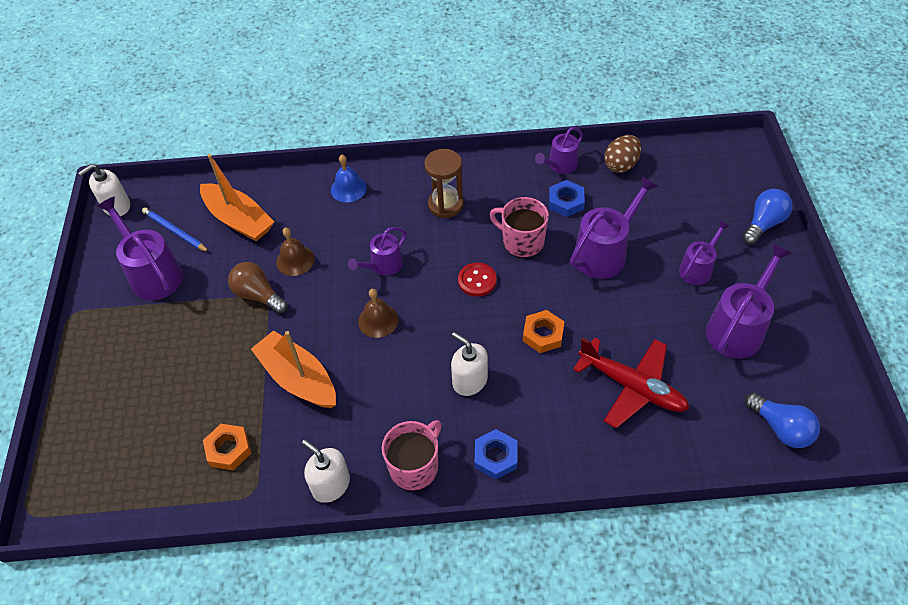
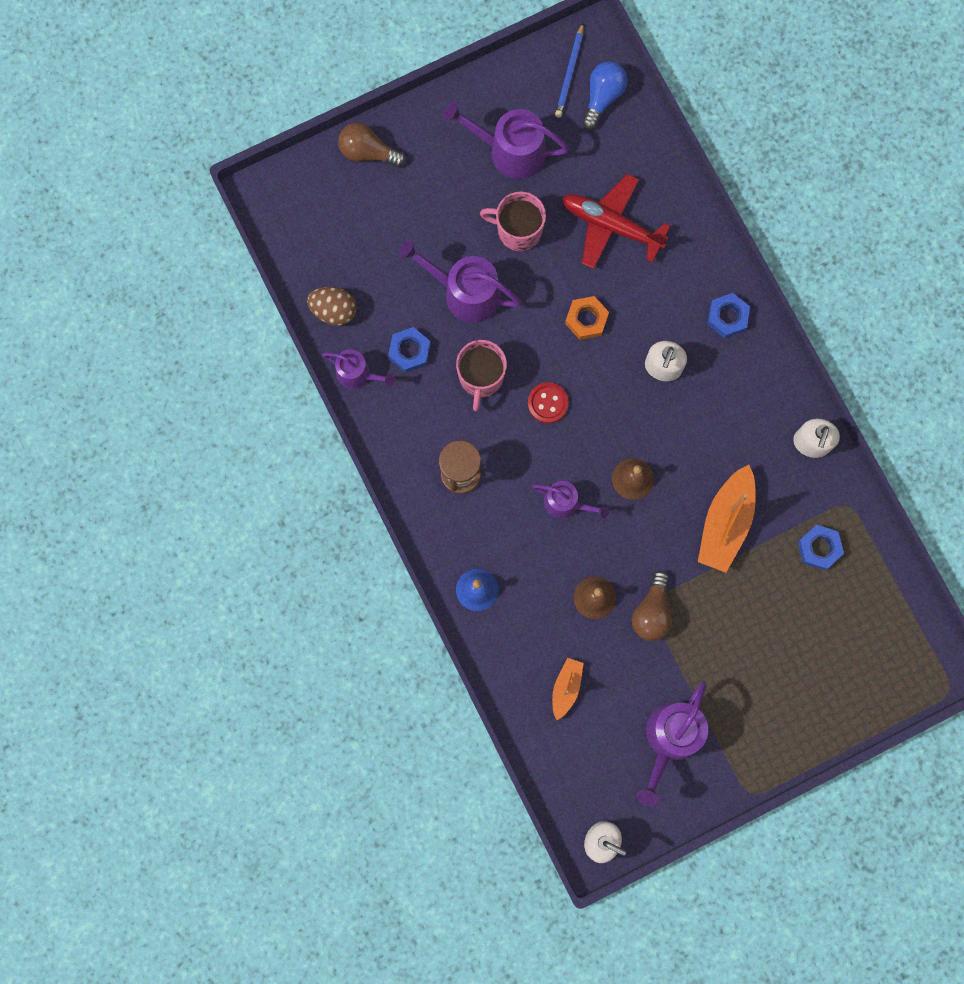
camera: 115 degrees left, 25 degrees up
(175, 231) = (608, 750): blue pencil -> blue pencil (570, 73)
(228, 449) = (819, 548): orange nut -> blue nut
(239, 220) = (566, 688): orange boat -> orange boat, size x0.55
(414, 466) = (765, 380): pink mug -> pink mug (518, 230)
(632, 387) = (611, 225): red plane -> red plane turned 75 degrees counterclockwise
(697, 268) = (451, 201): purple watering can -> none
(763, 224) = (368, 152): blue light bulb -> brown light bulb

